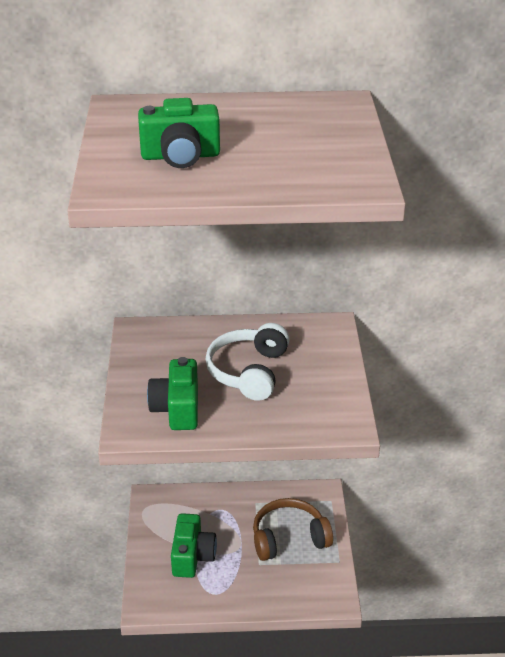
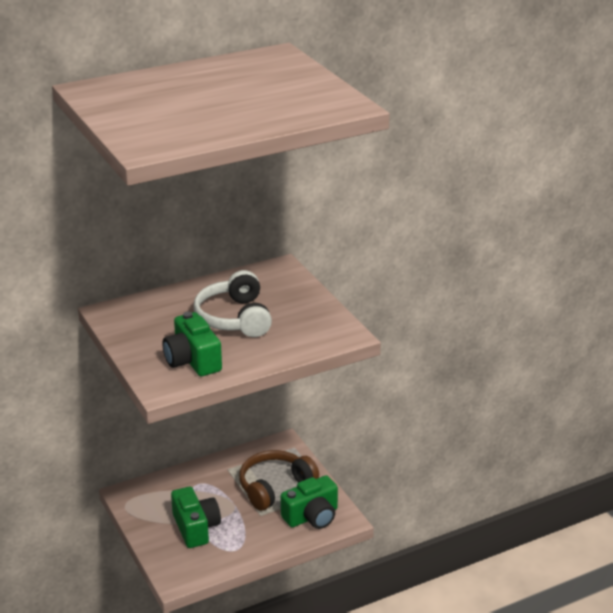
camera: 25 degrees left, 5 degrees down
(180, 156) = (182, 114): green camera -> green camera (312, 516)

